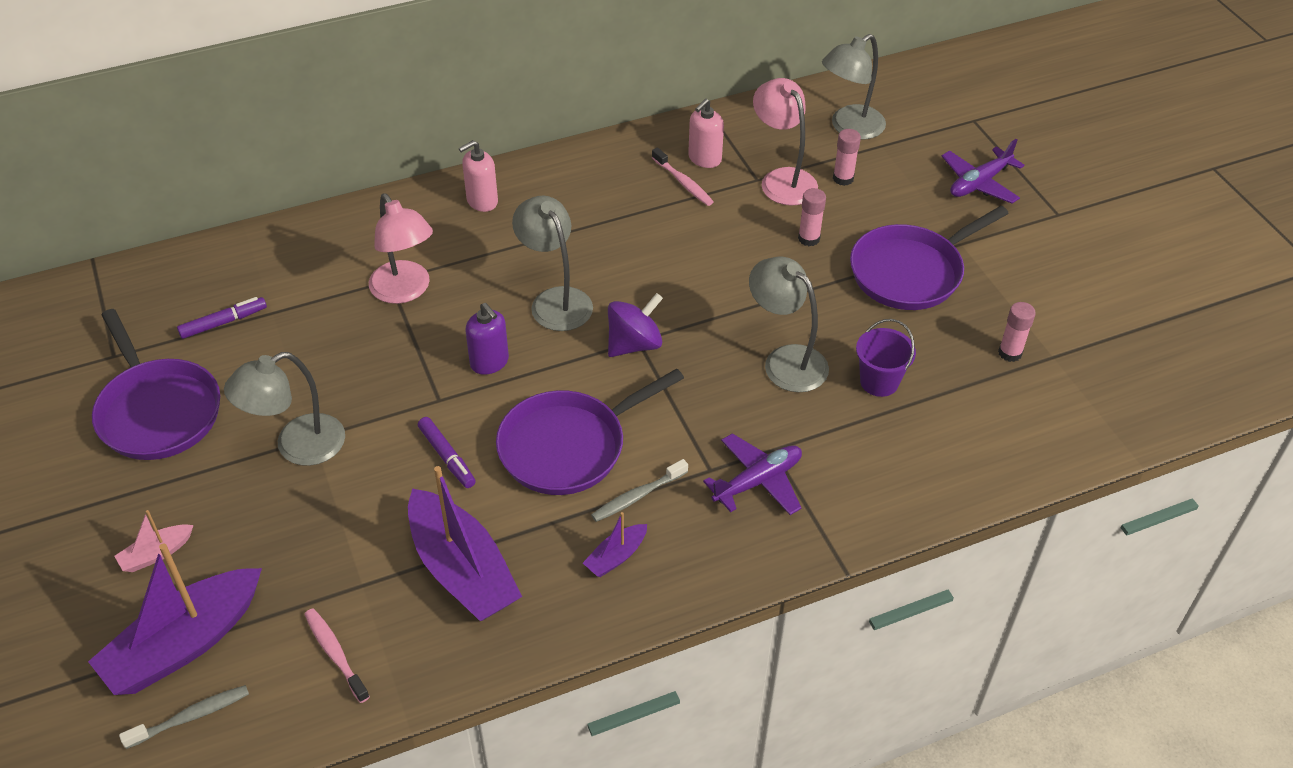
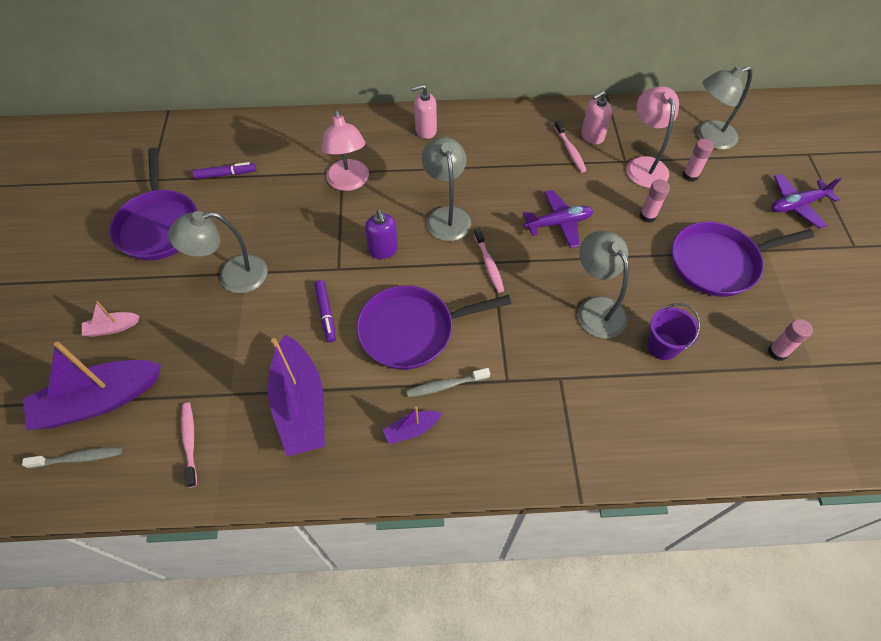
camera: 20 degrees right, 10 degrees up
(634, 344) = (489, 264): purple spinning top -> pink toothbrush
(758, 481) = (539, 401): purple plane -> purple plane (558, 223)

